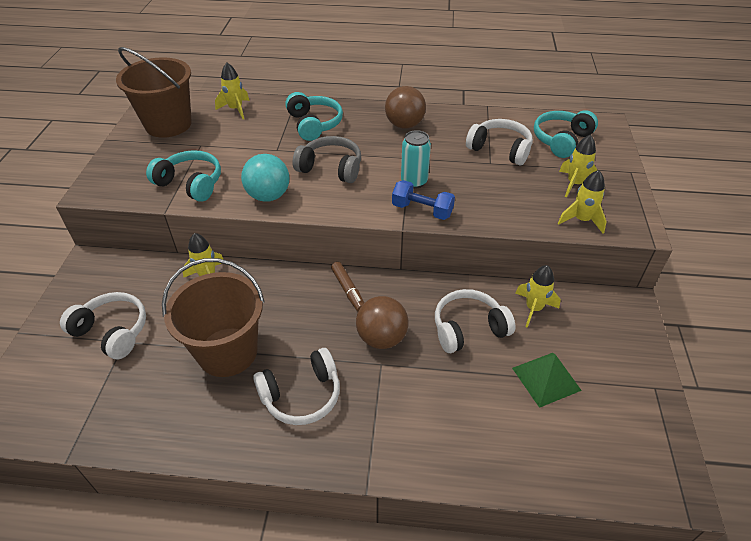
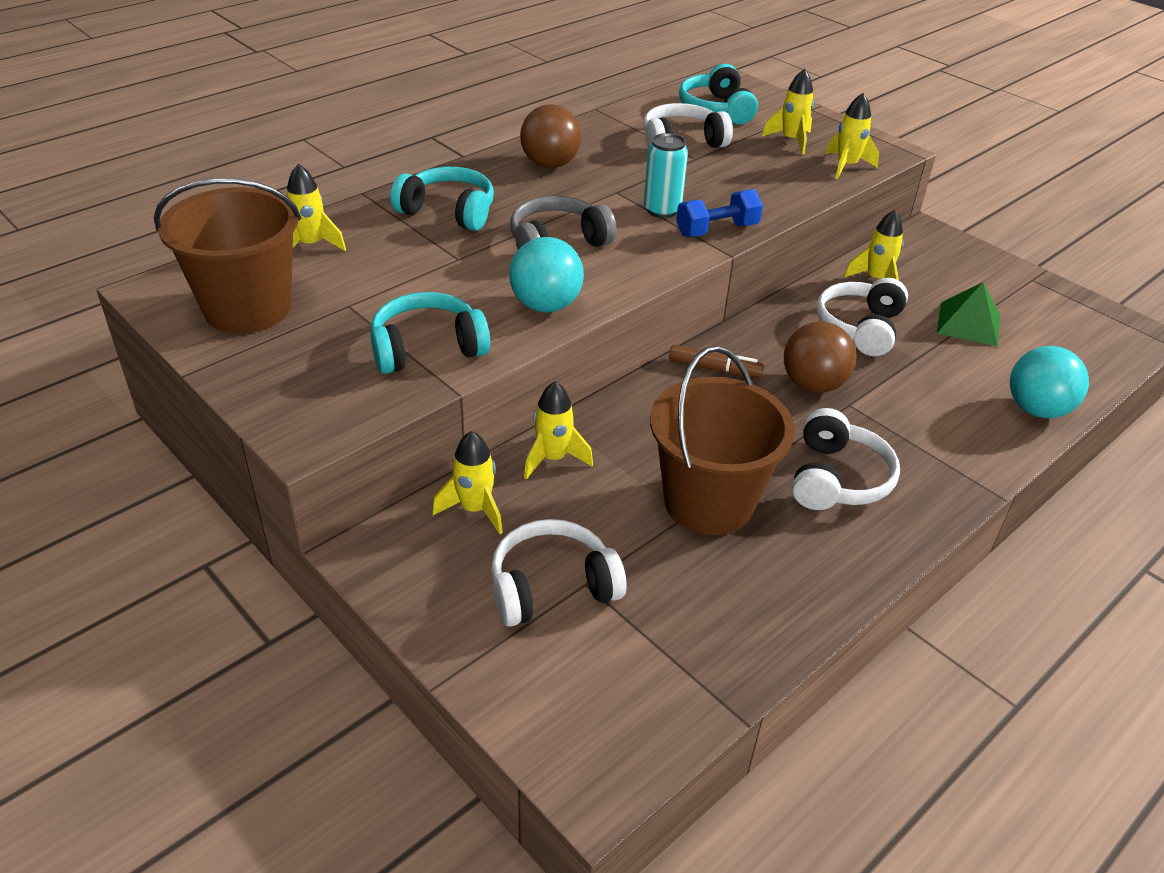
camera: 50 degrees left, 5 degrees down
(146, 274) = (475, 509): none -> yellow rocket
(489, 465) = (1036, 409): none -> turquoise ball

